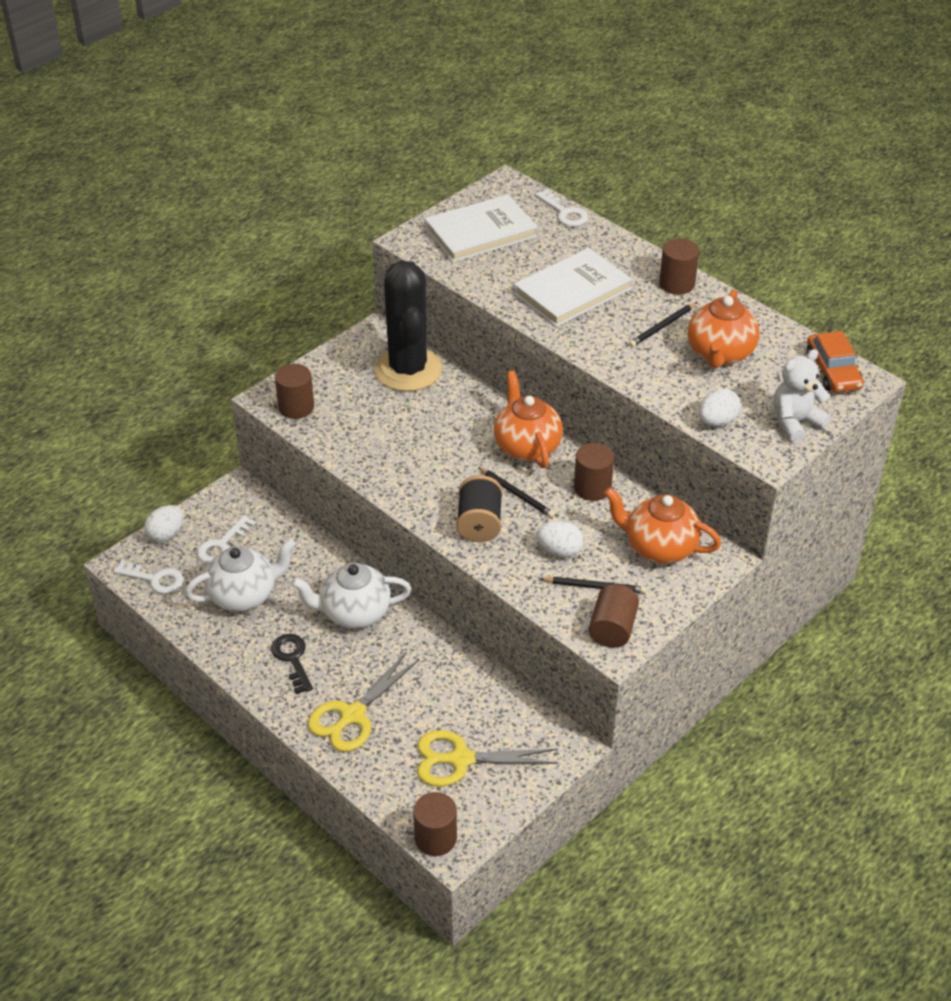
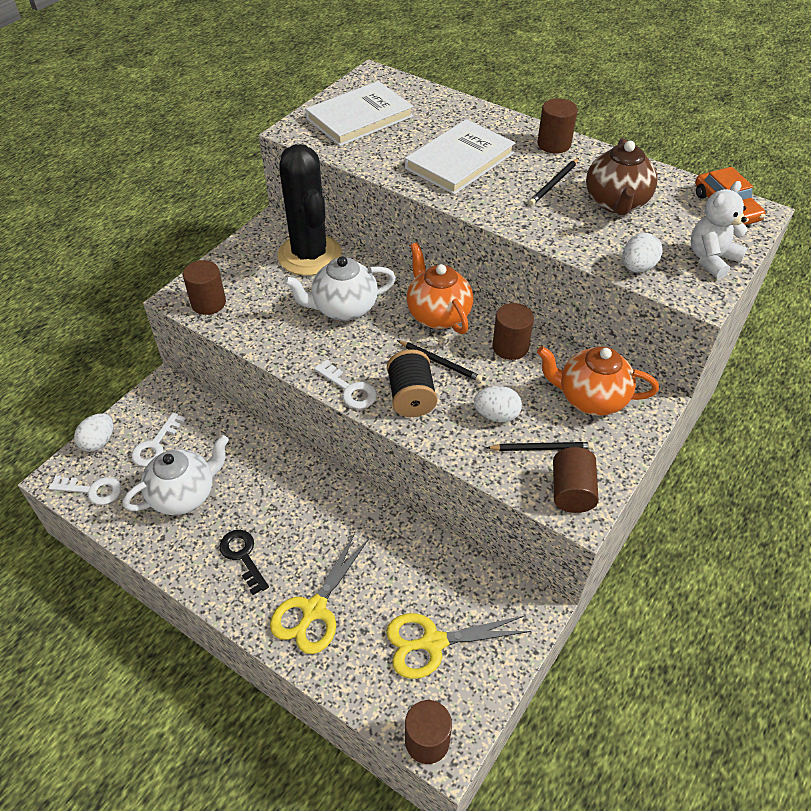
camera: 10 degrees left, 5 degrees up
(354, 613) = (296, 498): white teapot -> white teapot (343, 308)
(564, 212) = (432, 93): white key -> white key (349, 389)
(720, 354) = (616, 203): orange teapot -> brown teapot

